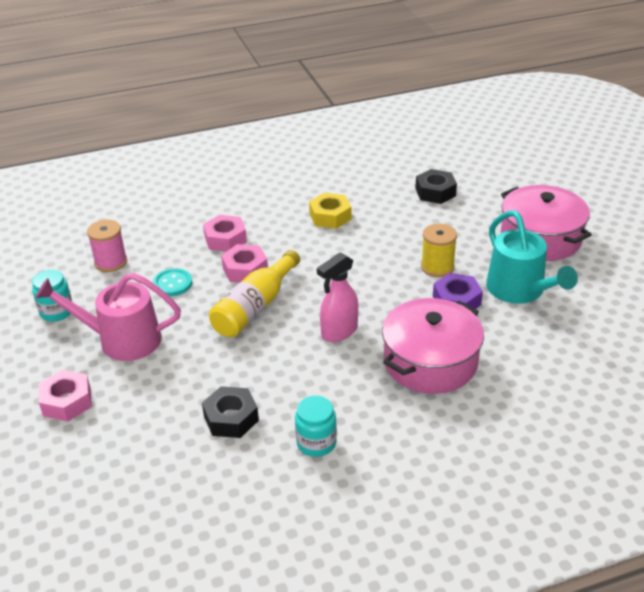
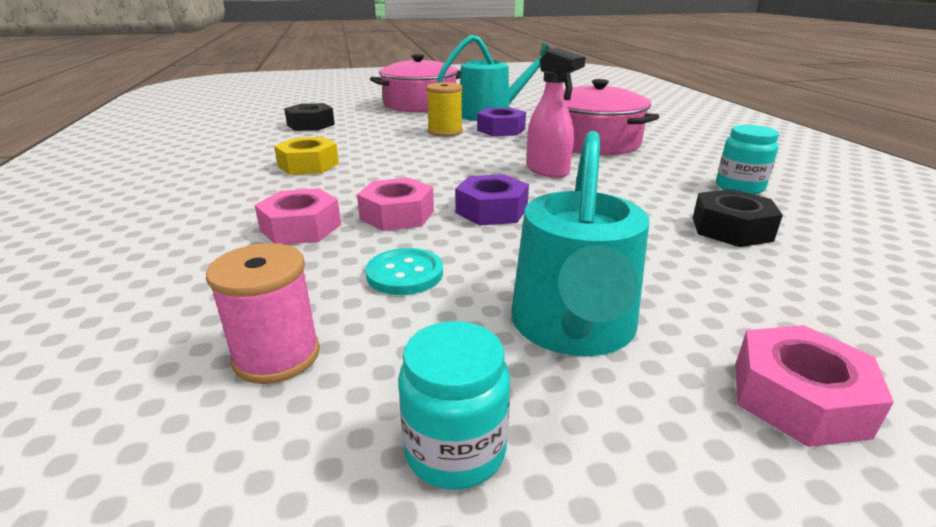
camera: 85 degrees left, 10 degrees down
(122, 340) = (573, 328): pink watering can -> turquoise watering can
(255, 307) = (491, 210): yellow bottle -> purple nut

